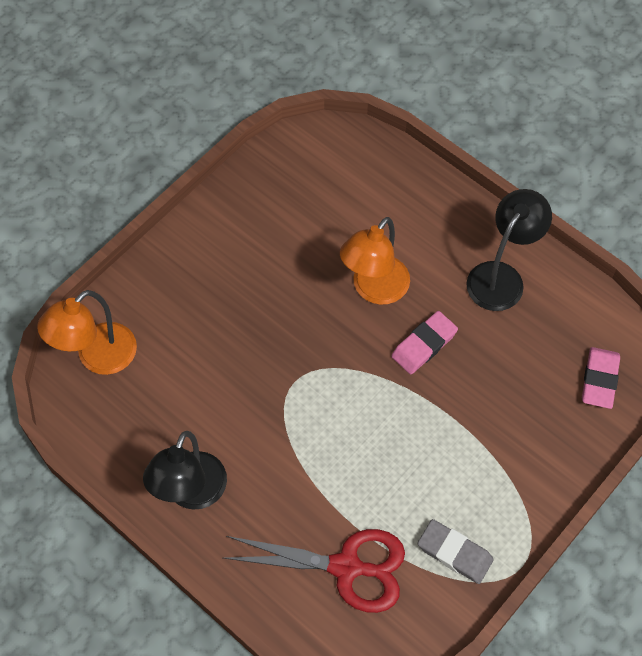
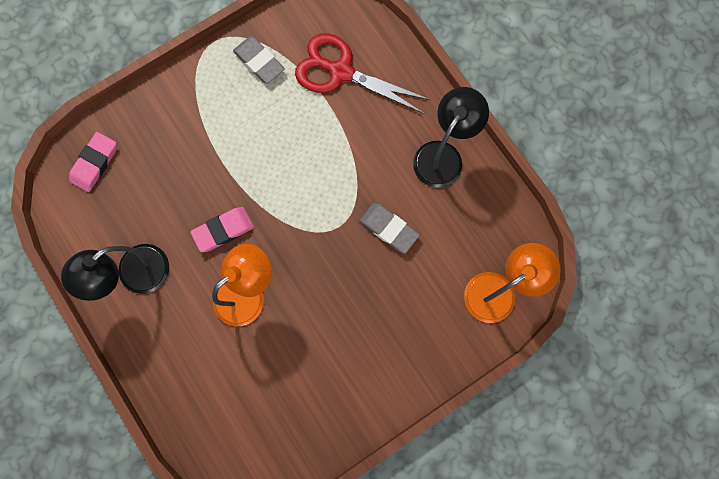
camera: 165 degrees left, 15 degrees up
(237, 392) = (389, 229): none -> grey eraser

